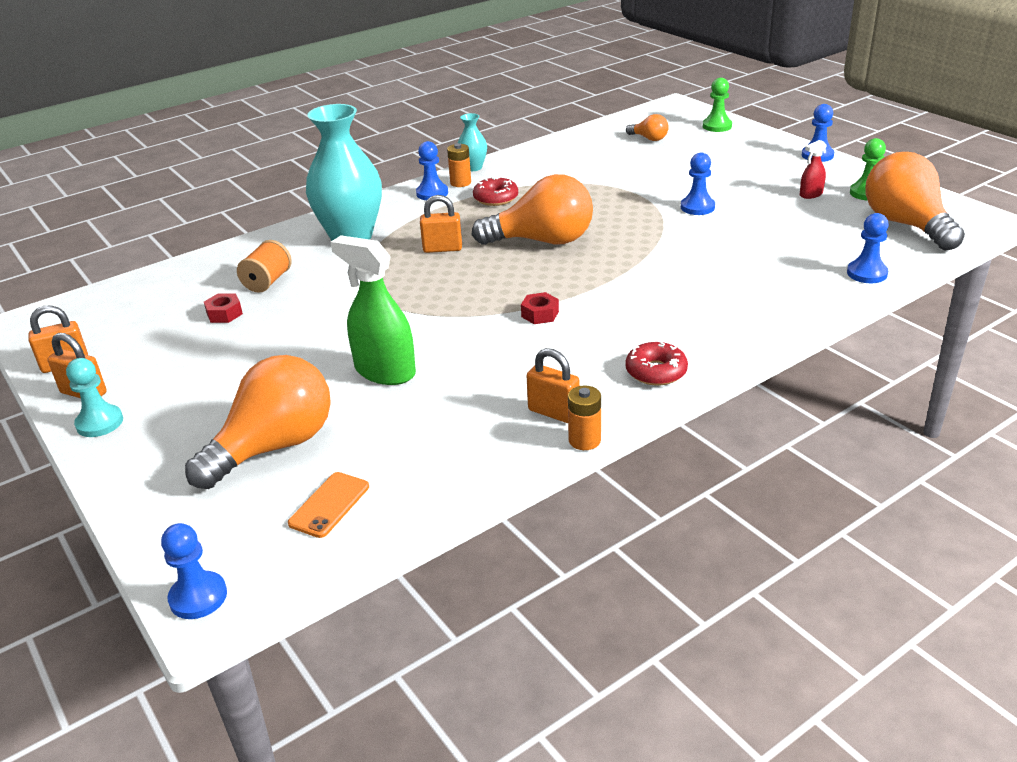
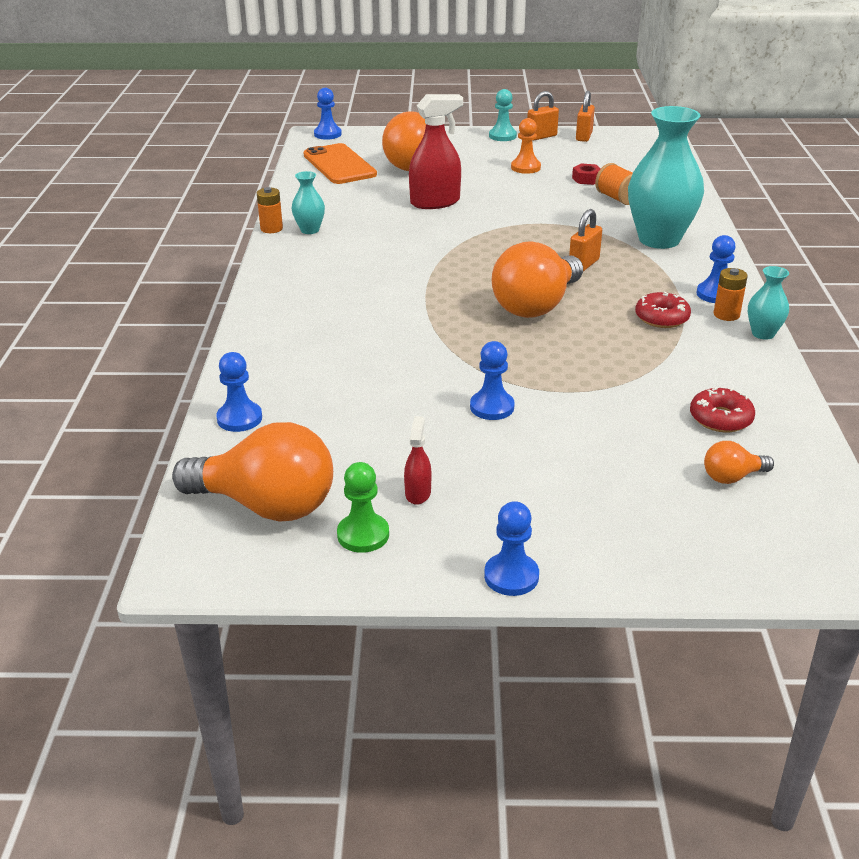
camera: 125 degrees right, 0 degrees up
(217, 360) = (525, 167): none -> orange pawn
(329, 505) = (339, 165): orange phone -> orange phone, size x1.82
(385, 371) = (435, 202): green spray bottle -> red spray bottle
(540, 314) = (421, 264): red nut -> none
(553, 412) = (309, 230): orange padlock -> turquoise vase
(656, 372) = (289, 272): red donut -> red donut (720, 418)
(717, 126) = (720, 558): green pawn -> none

